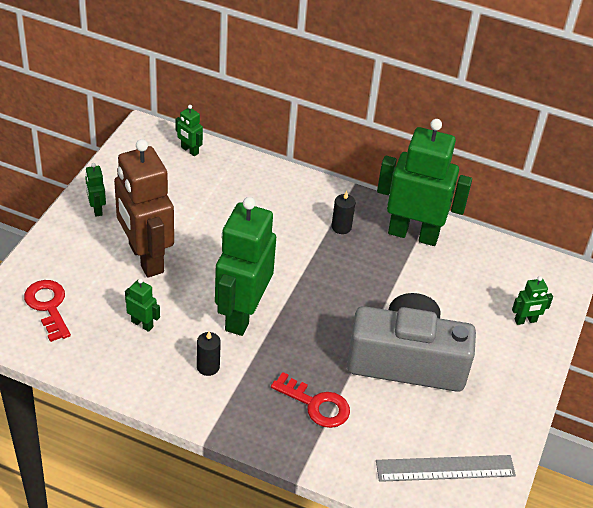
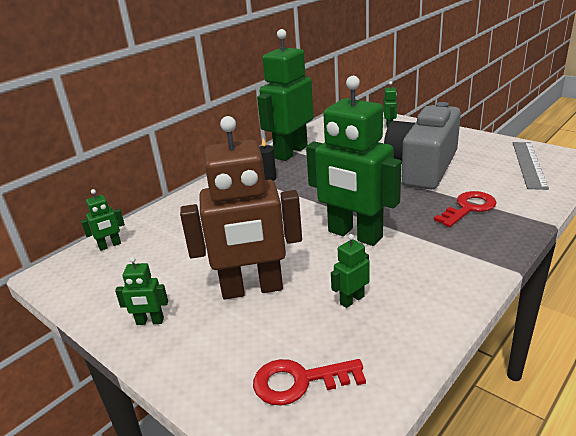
camera: 65 degrees left, 15 degrees down
(208, 367) = (420, 261): black candle -> none

